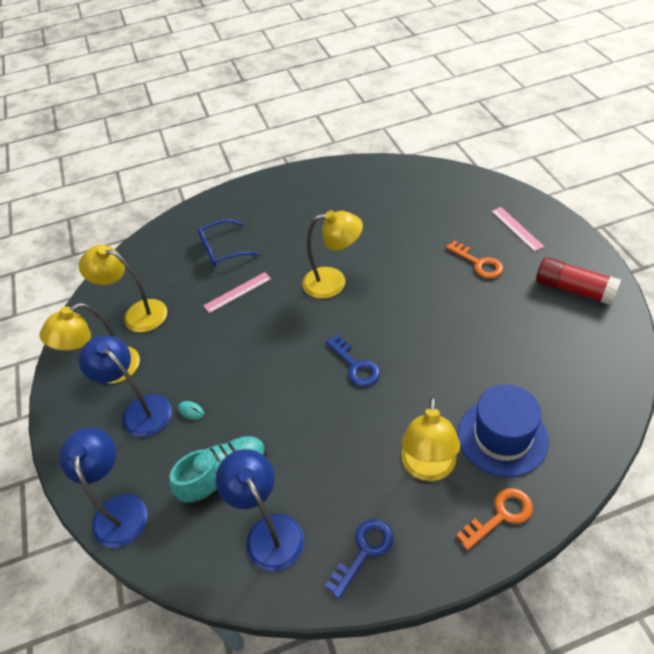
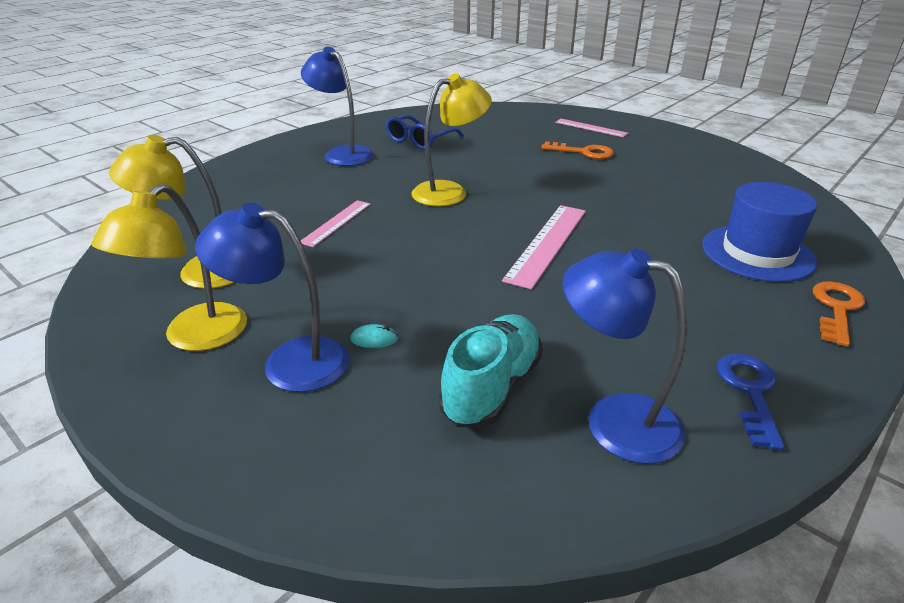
camera: 35 degrees left, 15 degrees down
(119, 509) = (355, 488): blue lamp -> blue lamp (342, 153)
(222, 250) = (281, 195): blue glasses -> blue glasses (420, 140)
(355, 365) = (547, 243): blue key -> pink ruler
(428, 468) = (721, 297): yellow lamp -> none
(574, 289) = (686, 151): red glue stick -> none

